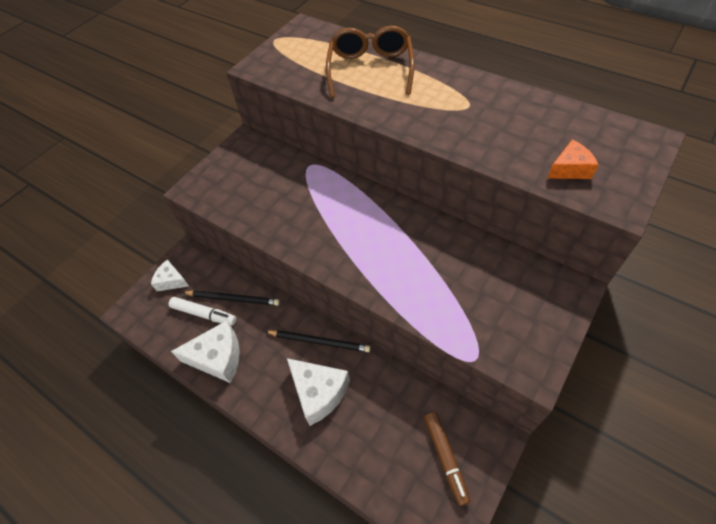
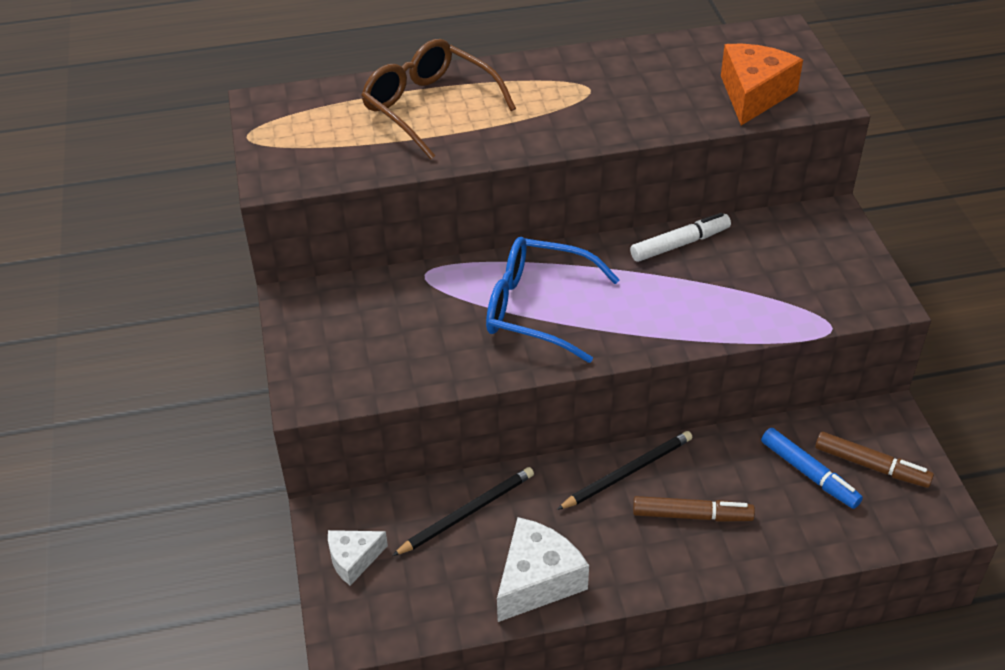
camera: 50 degrees left, 10 degrees down
(204, 314) = (454, 556): white marker -> white marker (680, 244)
(319, 392) = (692, 515): white cheese -> brown marker
(334, 220) = (538, 309): none -> blue glasses
(405, 428) = (809, 474): none -> blue marker
(570, 169) = (753, 94): orange cheese -> orange cheese, size x1.65

